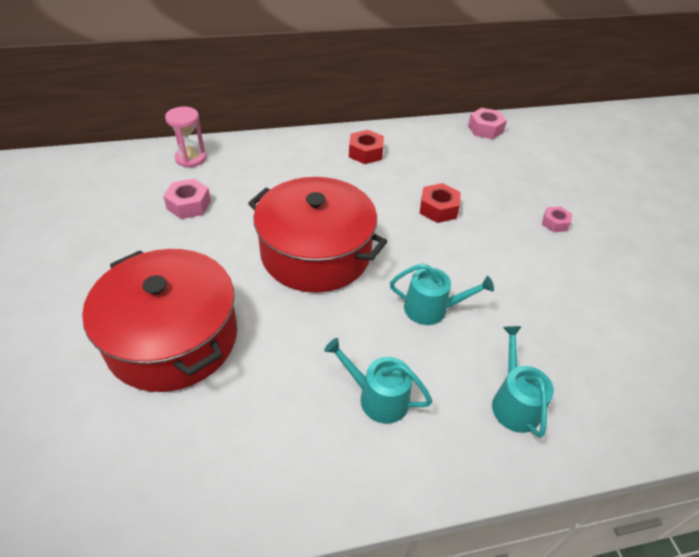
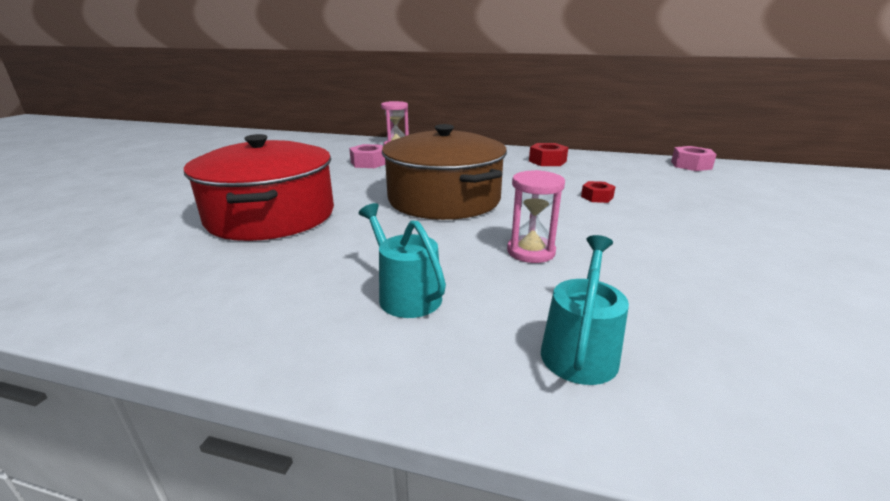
camera: 30 degrees right, 20 degrees down
(316, 253) = (444, 199): red pot -> brown pot
(431, 309) = (531, 252): turquoise watering can -> pink hourglass
(438, 209) = (597, 197): red nut -> red nut, size x0.66
(555, 223) = (747, 228): pink nut -> none

